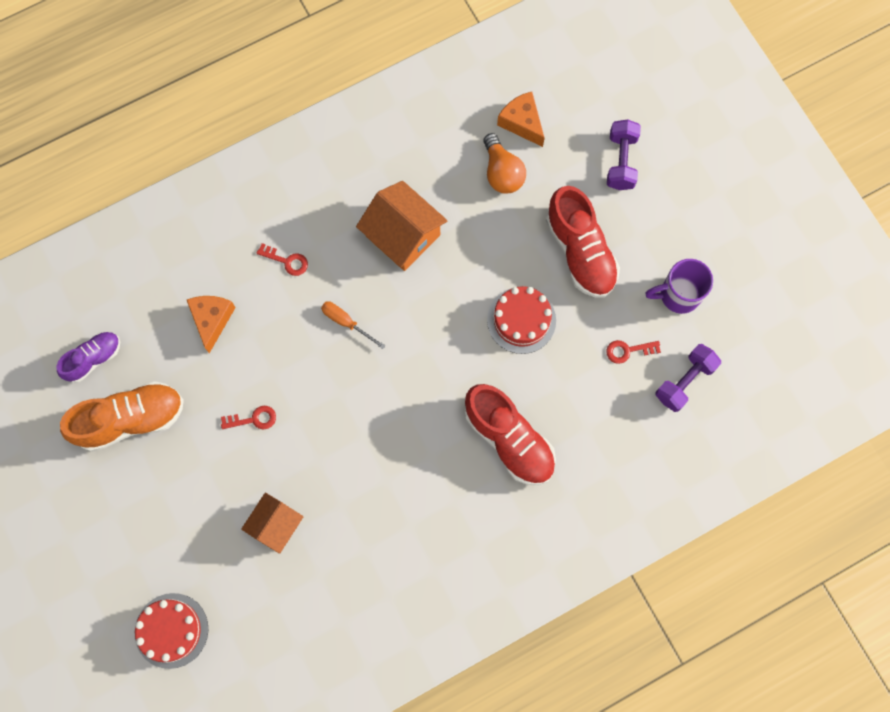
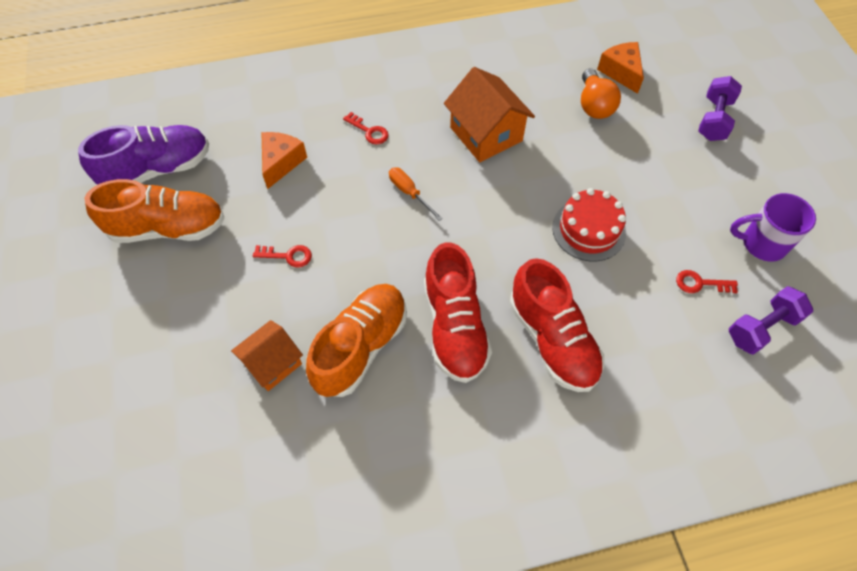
camera: 15 degrees right, 15 degrees down
(94, 359) = (158, 169): purple shoe -> purple shoe, size x1.70
(171, 630) = (115, 446): red cake -> none
(347, 489) = (361, 347): none -> orange shoe
(580, 251) = (661, 184): red shoe -> red shoe (455, 327)

